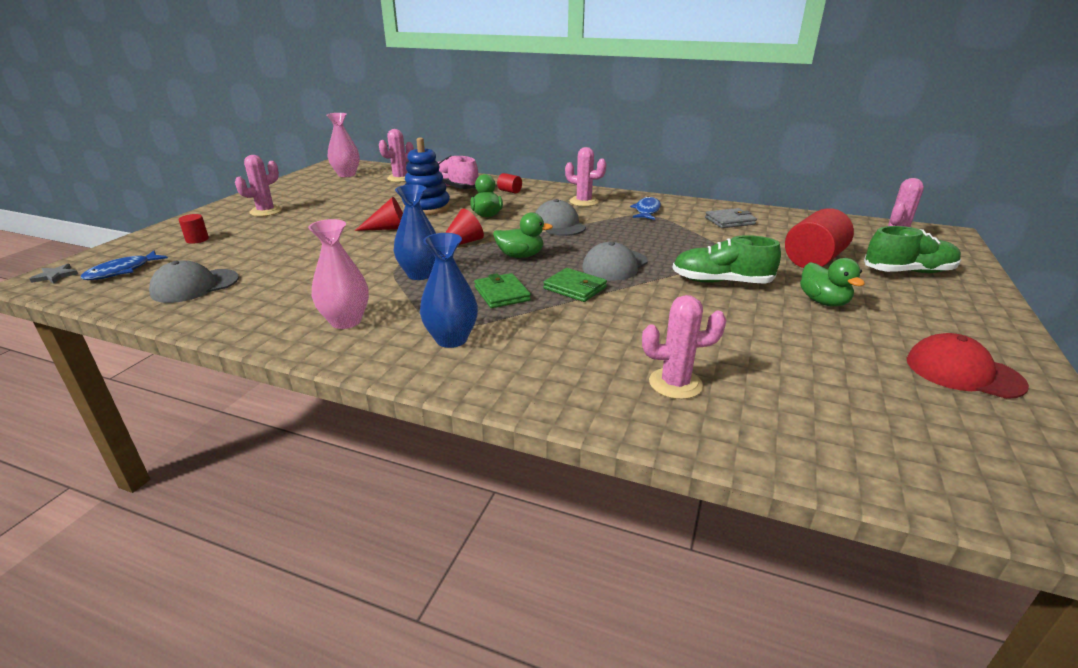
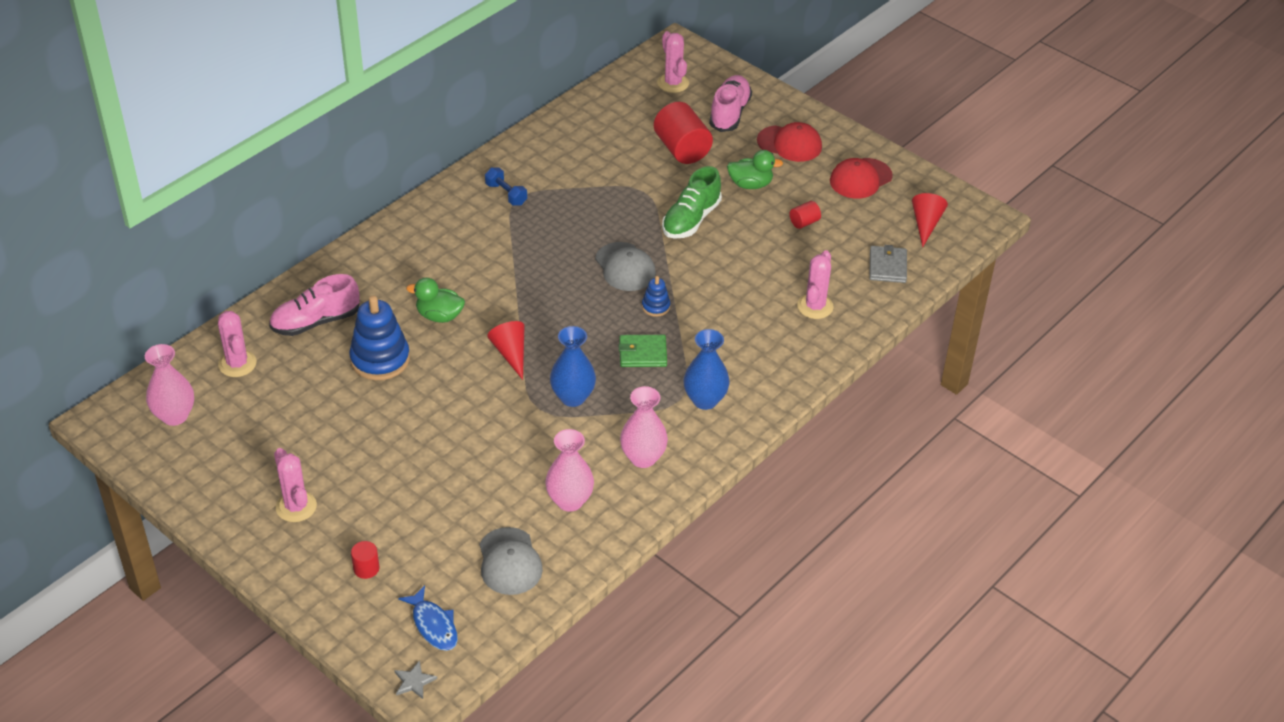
camera: 70 degrees left, 15 degrees up
(277, 297) = (569, 501): none -> pink vase
(388, 228) = (432, 402): red cone -> red cone (926, 224)
(509, 191) = (368, 276): red cylinder -> red cylinder (804, 222)
(520, 256) = (569, 320): green duck -> none
(559, 224) = (504, 270): grey cap -> none
(575, 288) = (656, 306): green wallet -> blue stacking toy
(583, 202) = (447, 229): pink cactus -> none
(647, 211) = (506, 194): blue fish -> blue dumbbell
(730, 221) = (570, 152): grey wallet -> grey wallet (887, 267)
(908, 272) = (729, 113): green shoe -> pink shoe
(929, 311) = (789, 144): none -> red cap

